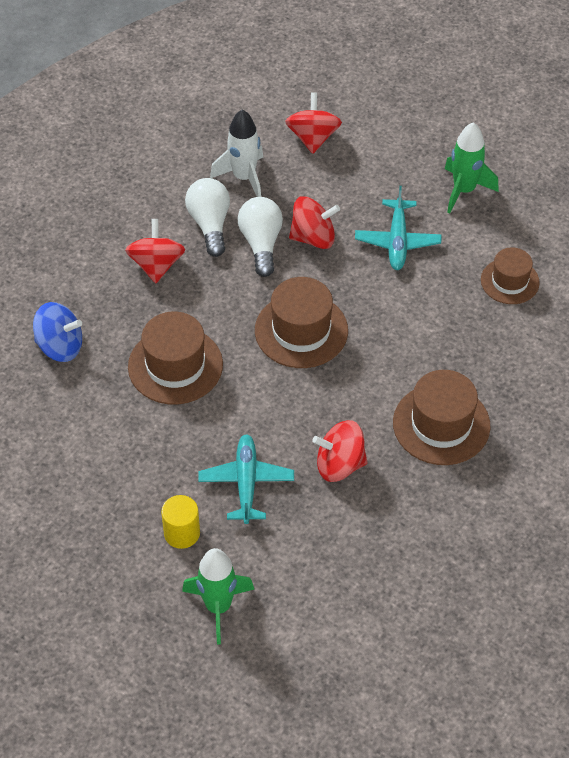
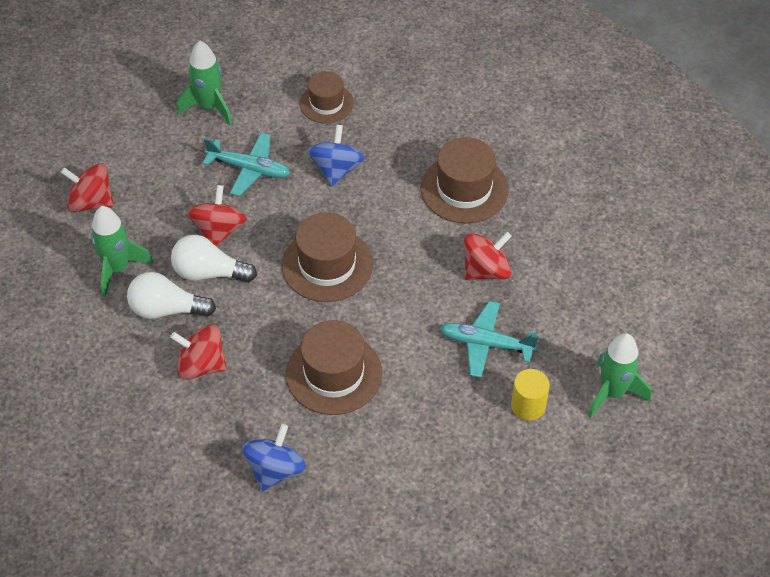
camera: 75 degrees left, 0 degrees up
(244, 178) = (117, 269): white rocket -> green rocket
(339, 465) = (486, 270): red spinning top -> red spinning top turned 135 degrees counterclockwise
(424, 310) = (336, 169): none -> blue spinning top

